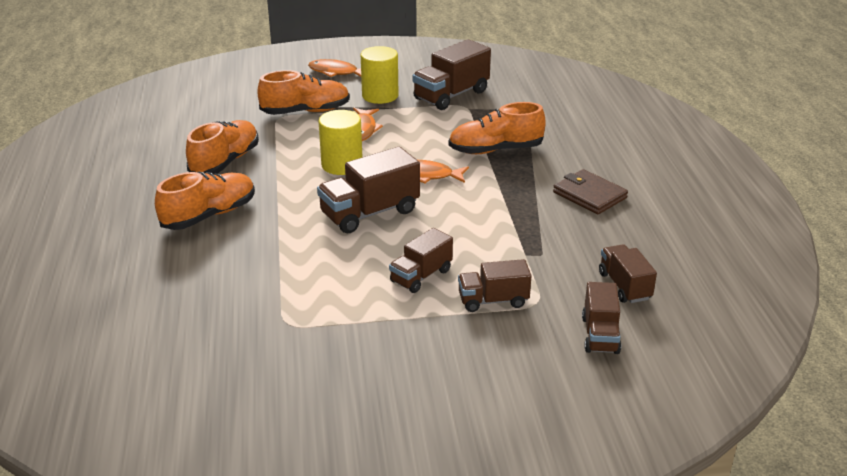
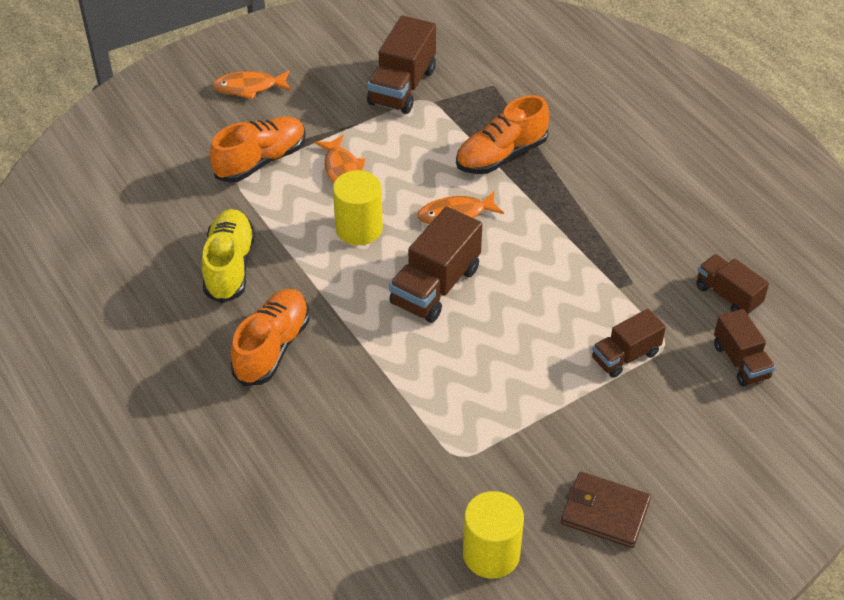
camera: 25 degrees left, 15 degrees up
(225, 162) = (229, 266): orange shoe -> yellow shoe
(380, 96) = (325, 111): yellow cylinder -> yellow cylinder (491, 554)
(421, 276) = (541, 350): brown truck -> none
(589, 195) = (629, 189): brown wallet -> brown wallet (605, 512)

